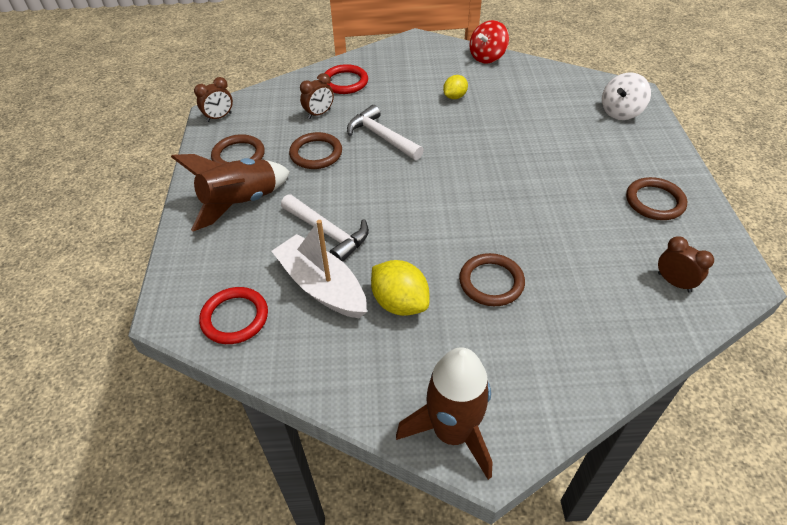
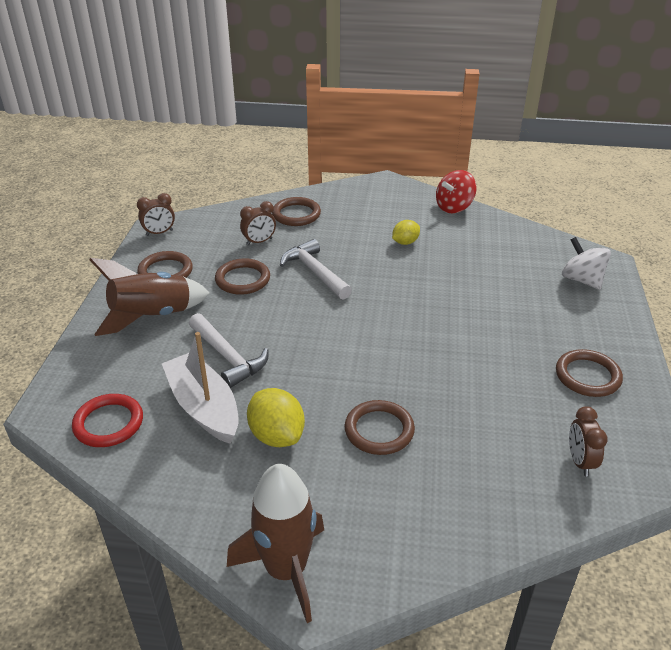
camera: 10 degrees right, 10 degrees down
(345, 82) = (296, 214): red ring -> brown ring
(620, 112) = (582, 280): white spinning top -> white spinning top turned 90 degrees clockwise
(674, 282) = (580, 462): brown clock -> brown clock turned 150 degrees counterclockwise

